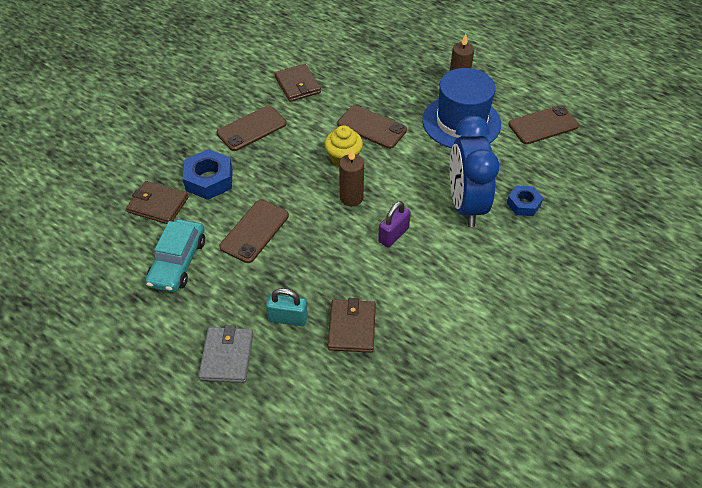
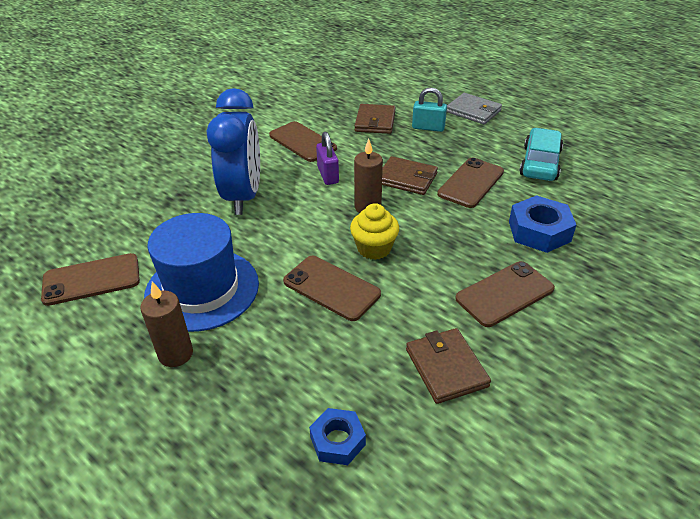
camera: 175 degrees left, 10 degrees down
(158, 205) = (587, 209): brown wallet -> brown wallet (406, 178)
(227, 356) = (473, 111): grey wallet -> grey wallet turned 60 degrees counterclockwise
(393, 235) = (328, 175): purple padlock -> purple padlock turned 60 degrees counterclockwise
(431, 285) = (302, 142): none -> brown phone
(523, 204) = (181, 195): blue nut -> blue nut (337, 441)

